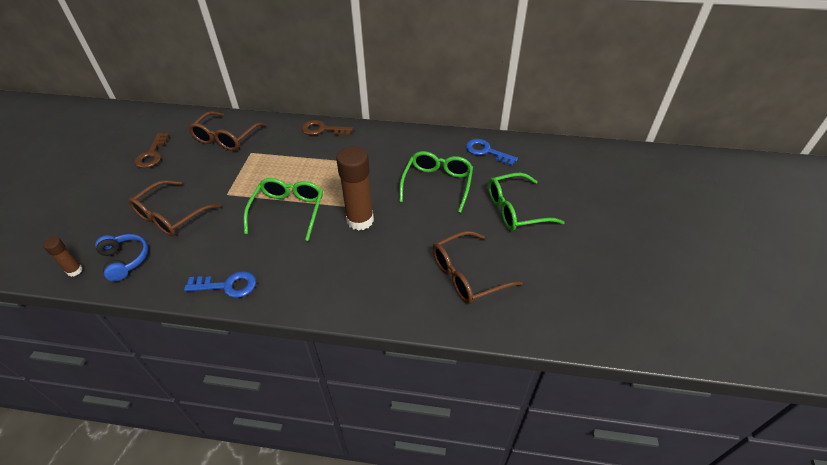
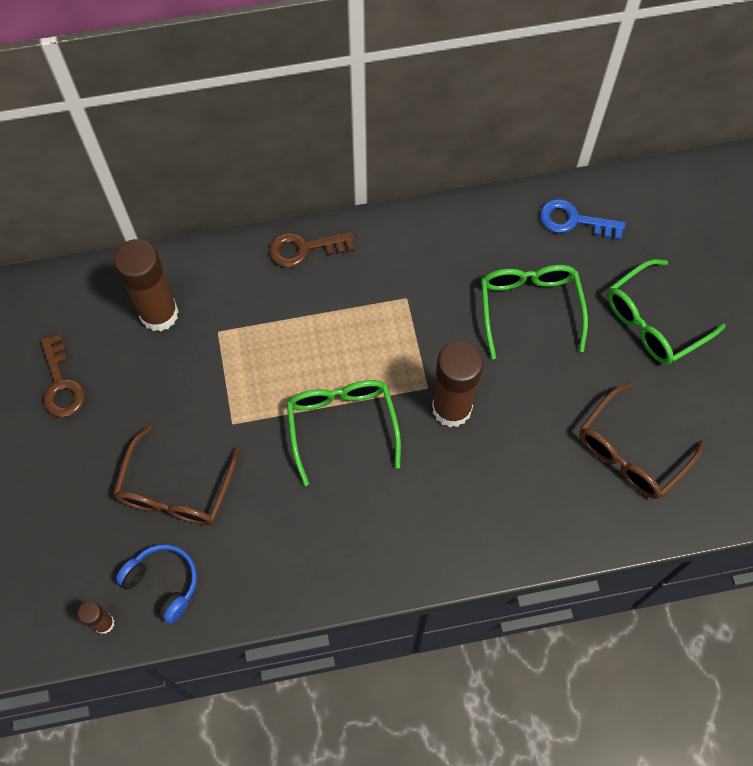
camera: 20 degrees left, 20 degrees up
(226, 138) = (159, 314): brown glasses -> brown glue stick
(227, 285) = (331, 573): blue key -> none

